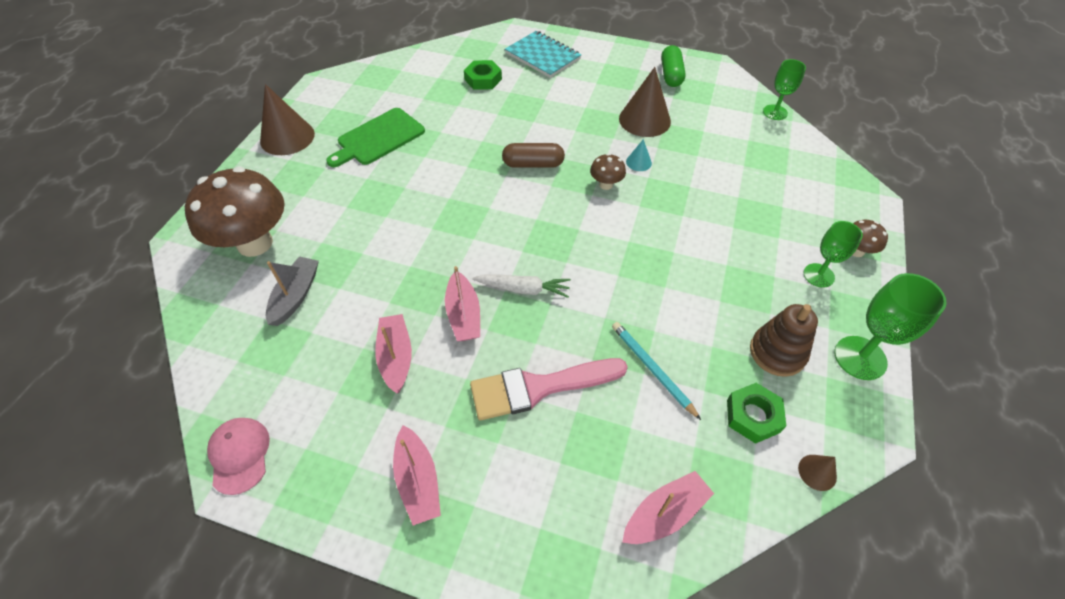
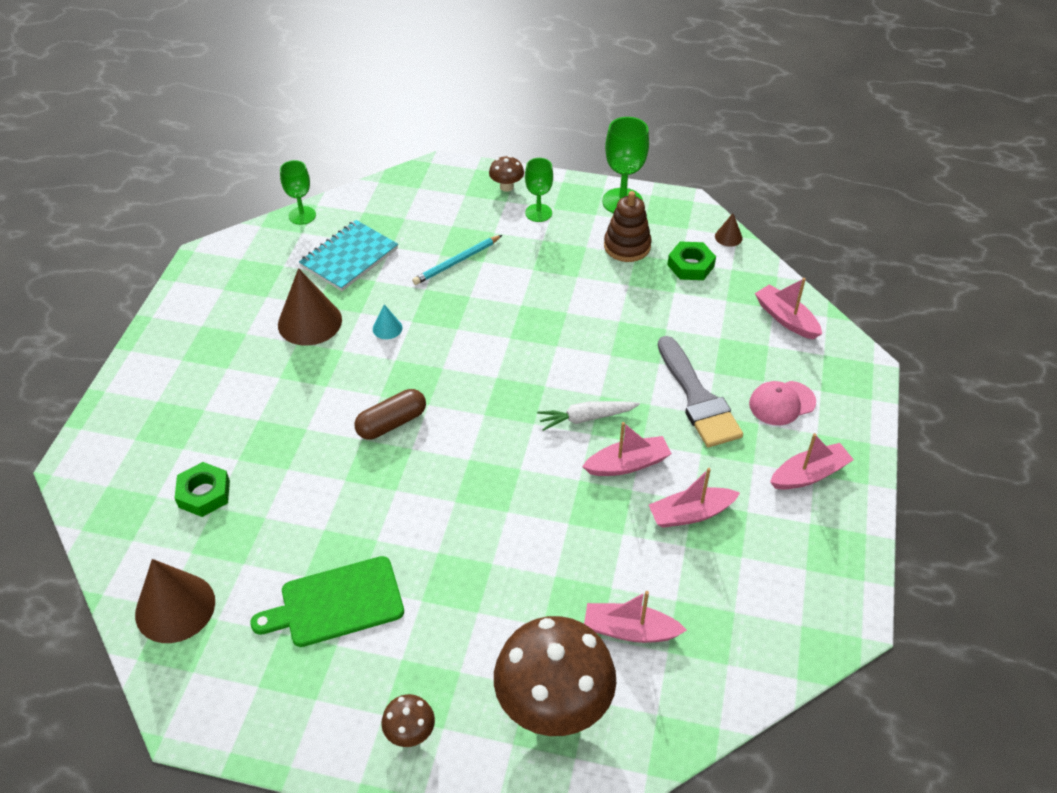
camera: 95 degrees left, 5 degrees down
(239, 455) = (829, 624): pink cap -> pink cap (782, 403)
(287, 137) = (331, 732): brown cone -> brown cone (175, 607)
(295, 296) = (630, 630): grey boat -> pink boat
(378, 138) = (337, 603): green cutting board -> green cutting board turned 120 degrees clockwise
(523, 289) = (586, 418): white carrot -> white carrot turned 105 degrees counterclockwise
(533, 164) = (391, 423): brown capsule -> brown capsule turned 60 degrees clockwise
(538, 388) = (698, 399): pink brush -> grey brush
(543, 56) = (155, 427): turquoise notebook -> turquoise notebook (349, 257)
(606, 184) = (426, 356): brown mushroom -> brown mushroom (410, 733)
(652, 369) = (661, 323): turquoise pencil -> turquoise pencil (457, 262)
(671, 75) = (219, 296): green capsule -> none

